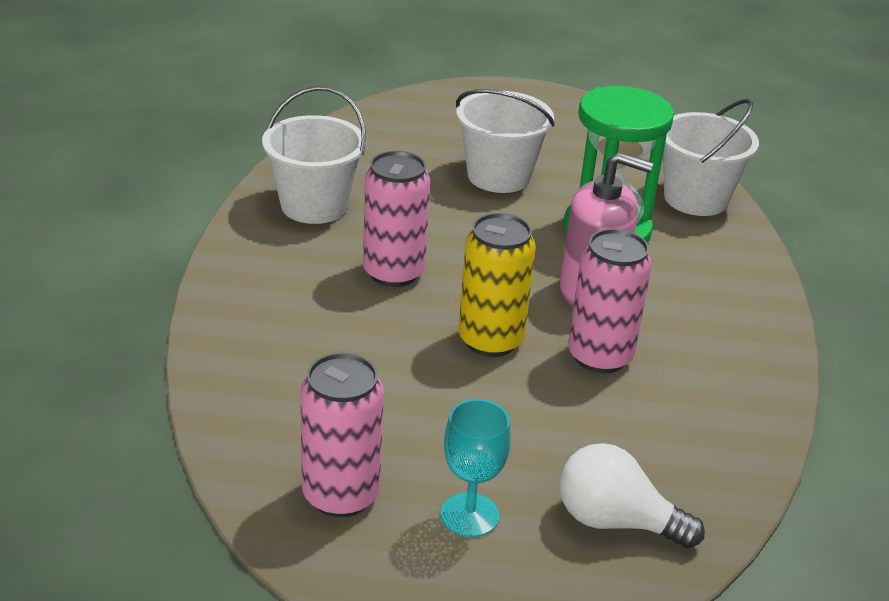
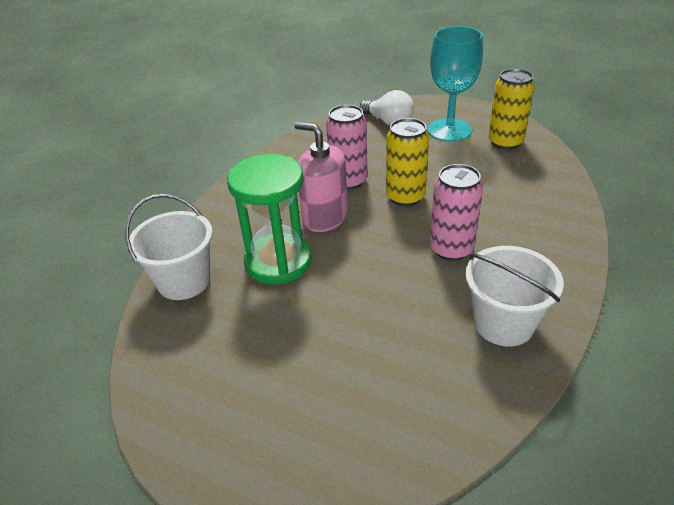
camera: 155 degrees left, 5 degrees up
(341, 495) = (505, 142): pink can -> yellow can
(469, 515) = (449, 130): turquoise goblet -> turquoise goblet, size x1.73
(499, 176) = (326, 333): white bucket -> none

